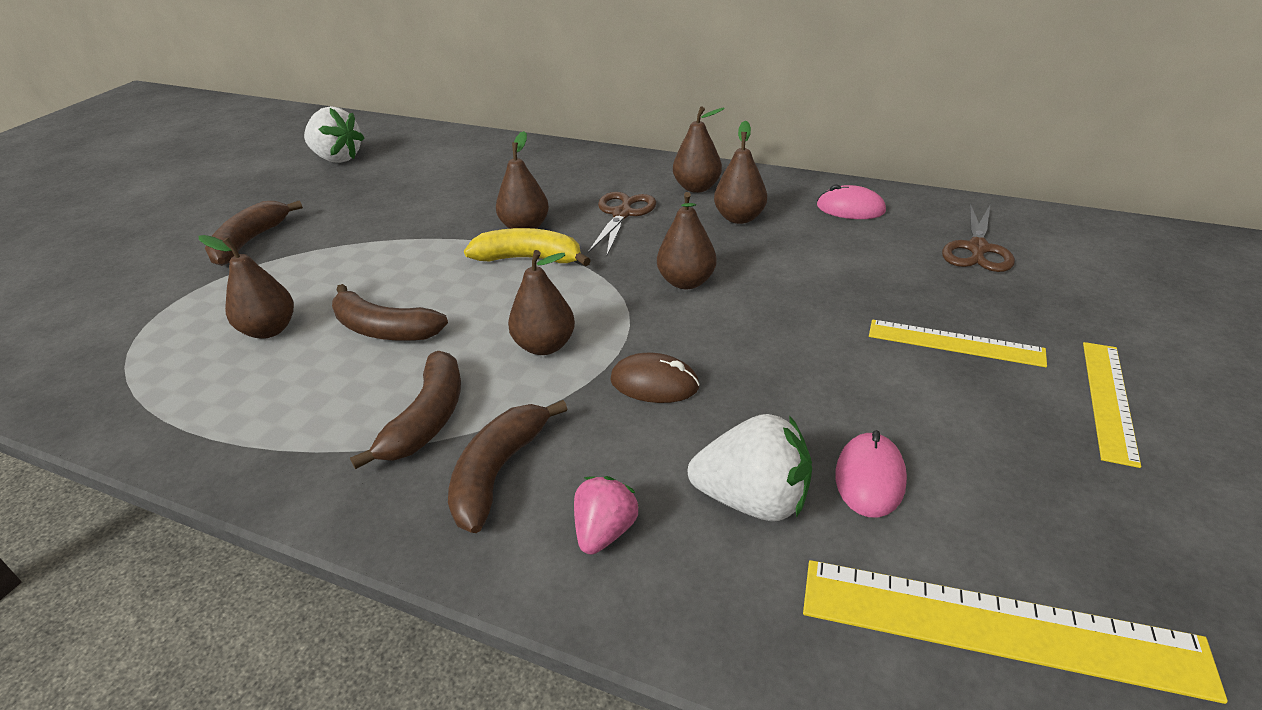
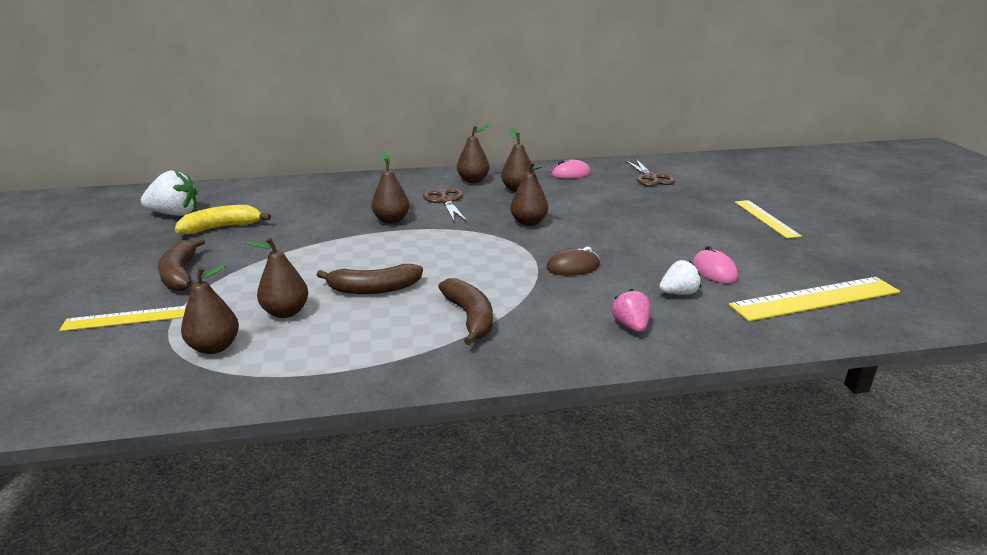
camera: 35 degrees left, 10 degrees down
(498, 472) = (545, 324): brown banana -> none
(529, 259) = (418, 234): yellow banana -> yellow banana (222, 227)
(545, 346) = (490, 268): brown pear -> brown pear (215, 347)
(753, 500) = (678, 293): white strawberry -> white strawberry, size x0.62
(955, 343) = (686, 215): yellow ruler -> yellow ruler (129, 318)

